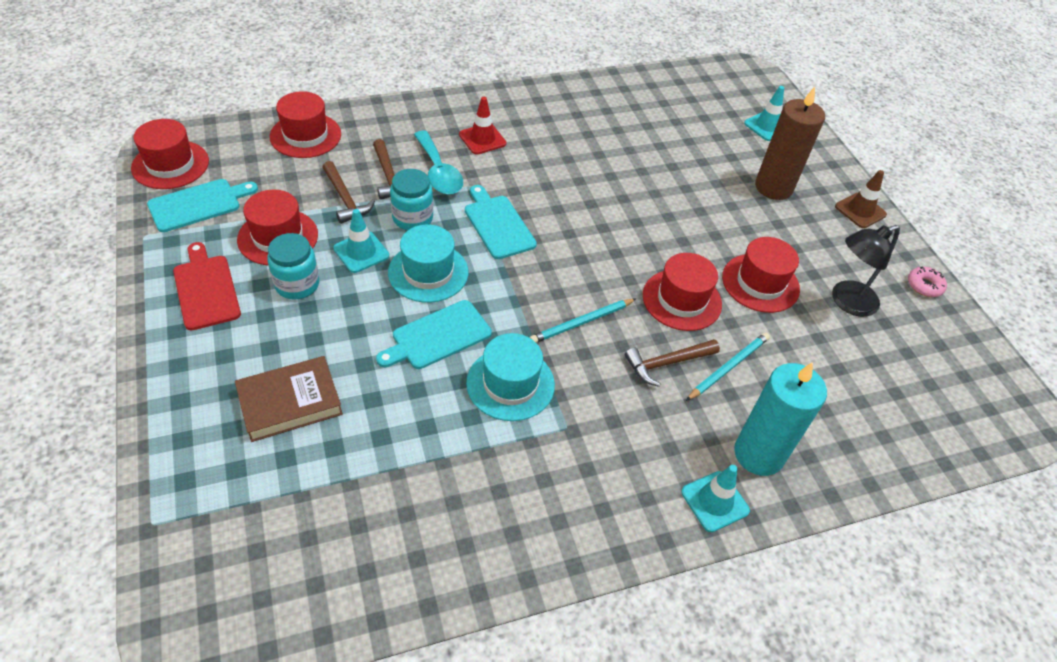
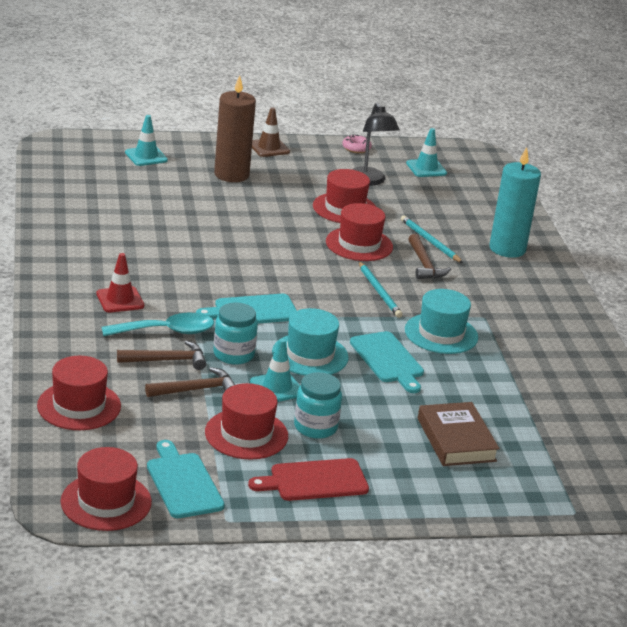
camera: 80 degrees left, 20 degrees down
(715, 501) = (545, 273): turquoise traffic cone -> turquoise traffic cone (426, 168)

